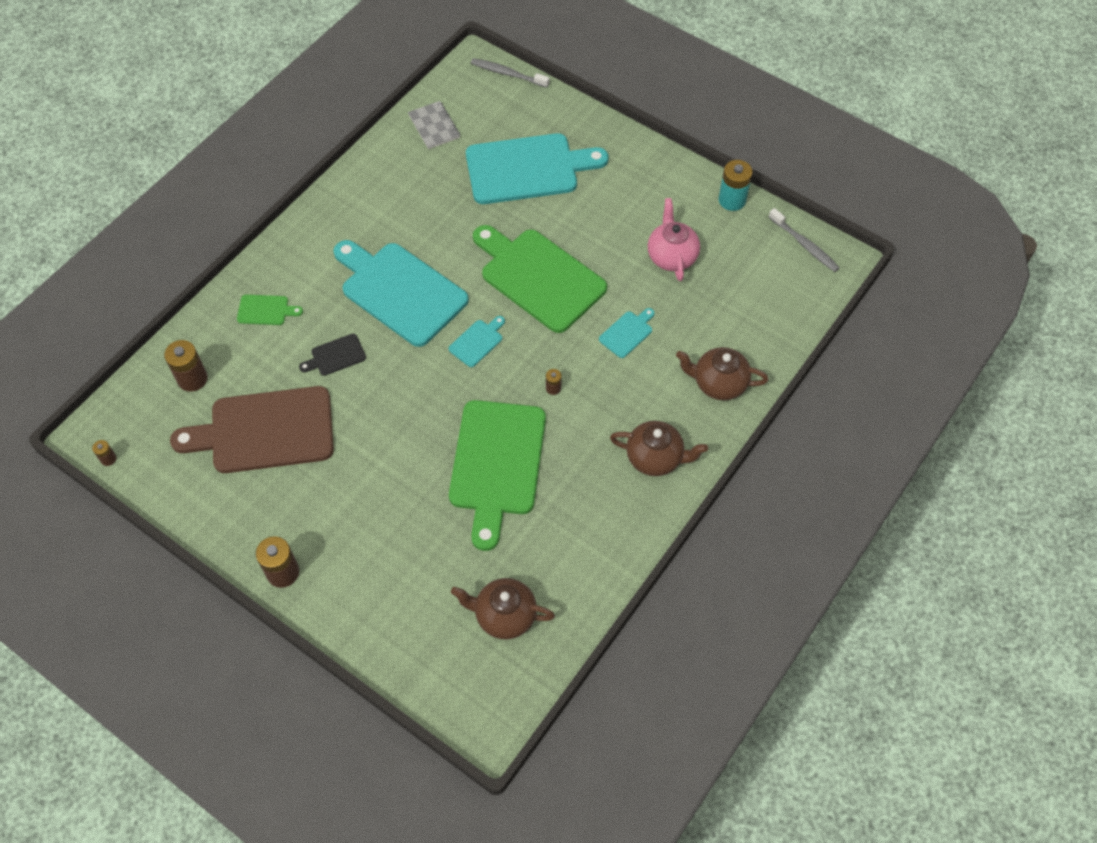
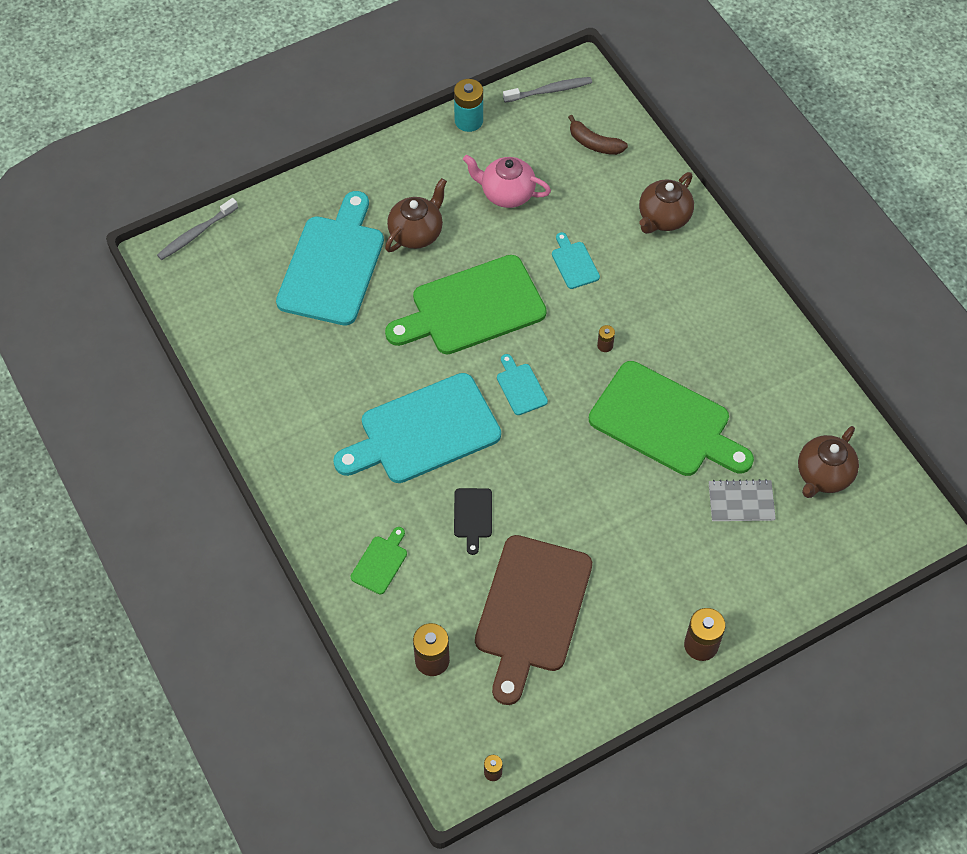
camera: 65 degrees left, 0 degrees up
(434, 126) = (226, 325): grey notebook -> grey notebook (741, 502)
(655, 458) = (717, 297): brown teapot -> brown teapot (416, 233)
(768, 300) = (594, 143): none -> brown banana

